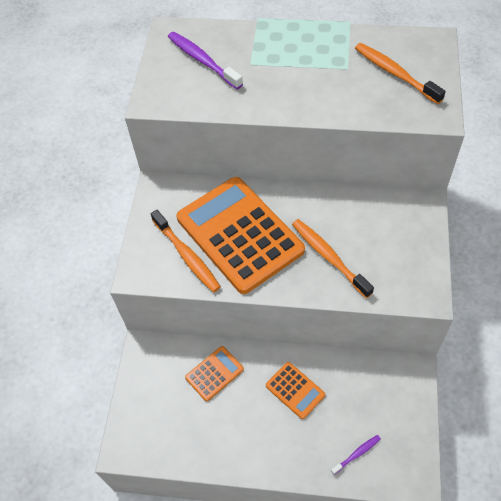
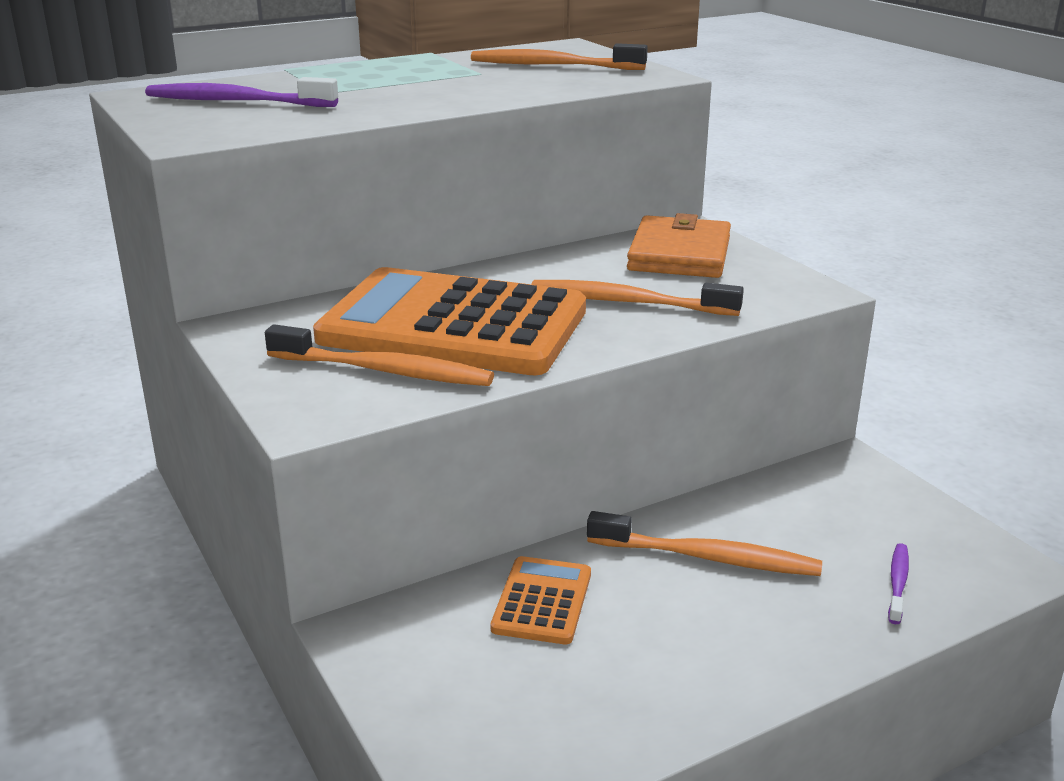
camera: 40 degrees left, 30 degrees down
(295, 390) = (708, 557): orange calculator -> orange toothbrush
(394, 225) = (679, 254): none -> orange wallet

